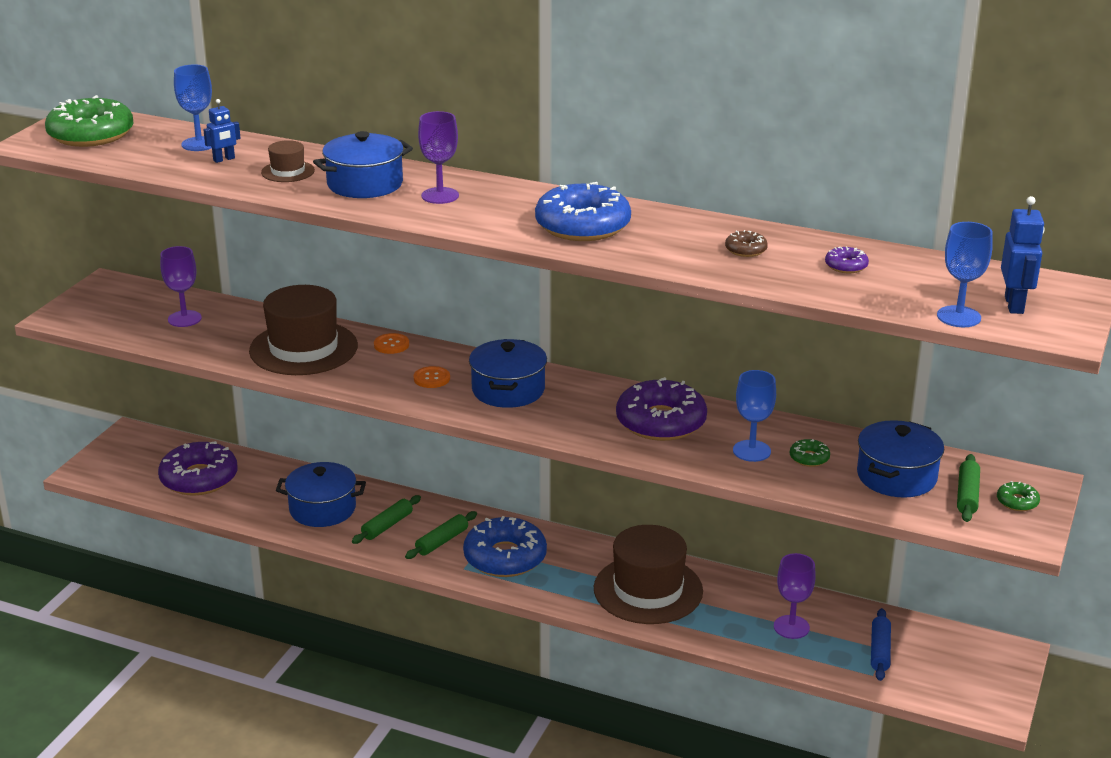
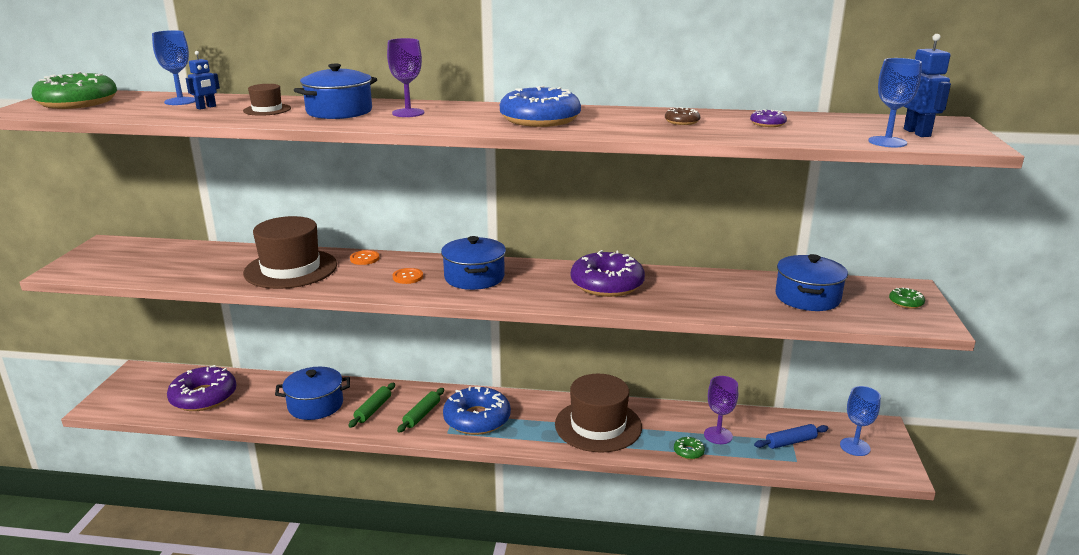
camera: 15 degrees left, 5 degrees down
(184, 319) = (179, 260): purple goblet -> none
(751, 451) = (689, 294): blue goblet -> blue goblet (855, 447)
(809, 458) = (735, 294): green donut -> green donut (688, 452)
(879, 651) = (790, 442): blue rolling pin -> blue rolling pin turned 75 degrees clockwise
(967, 495) = (867, 303): green rolling pin -> none

